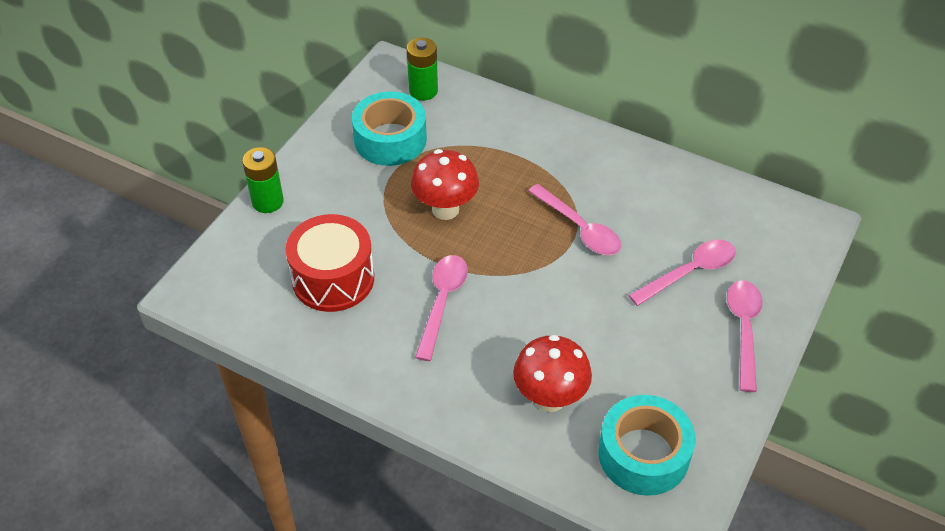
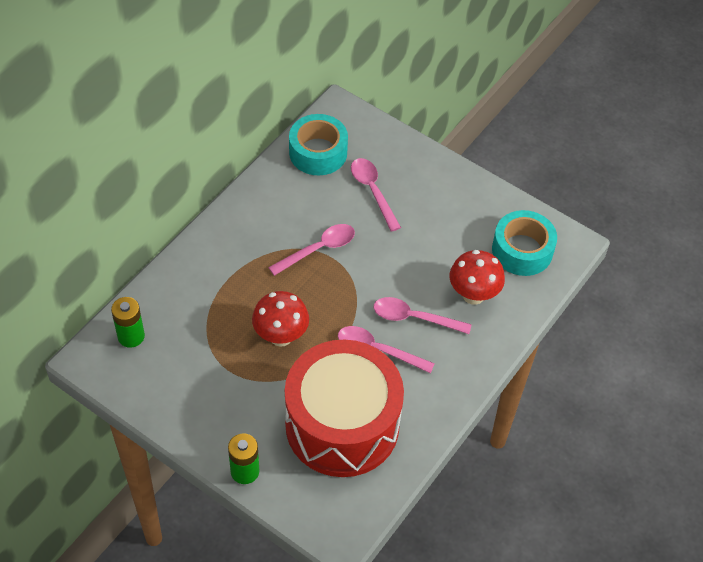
camera: 85 degrees left, 5 degrees up
(333, 278) = (342, 425): red drum -> red drum, size x1.66
(390, 139) = (188, 368): turquoise tape -> turquoise tape (318, 152)
(744, 329) = (428, 173): pink spoon -> pink spoon (414, 318)

